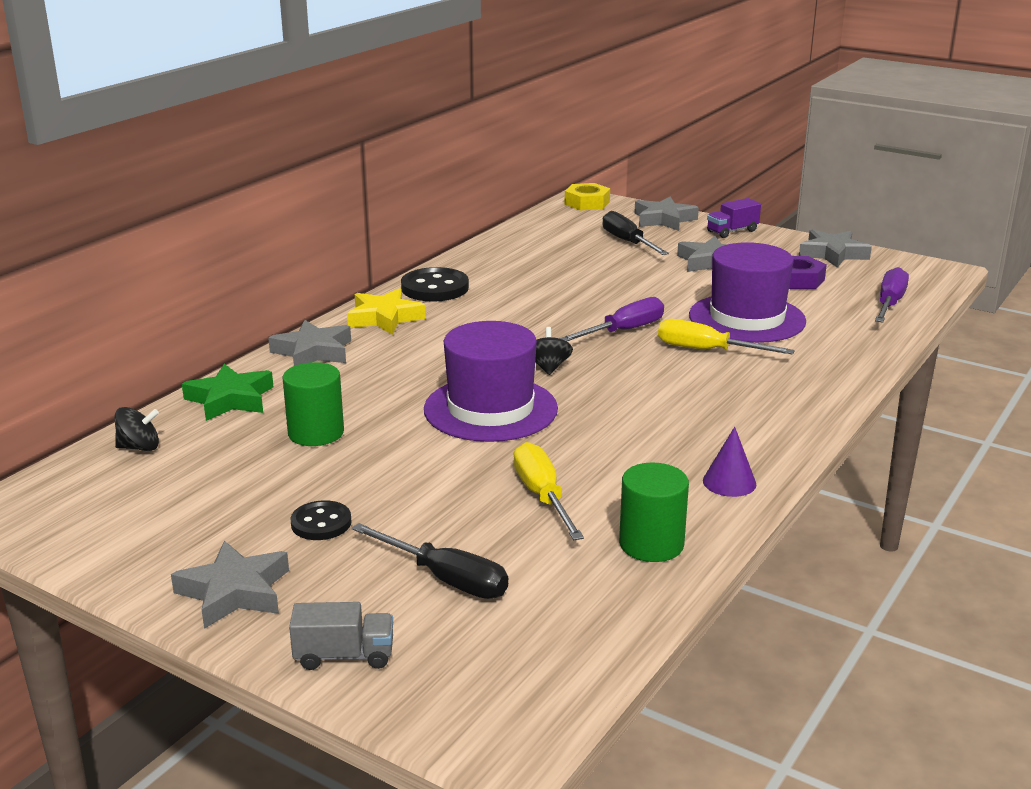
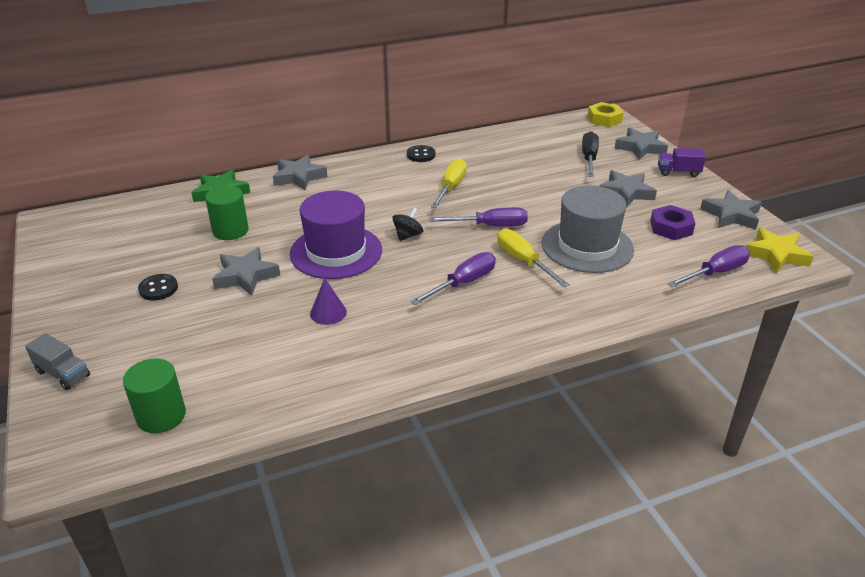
camera: 35 degrees right, 10 degrees up
(139, 447) = (145, 206): black spinning top -> none
(234, 592) = (71, 311): grey star -> grey star (246, 276)
(384, 318) = (365, 167): yellow star -> yellow star (776, 255)
(435, 288) = (421, 155): black button -> black button, size x0.62
(446, 579) = (164, 352): black screwdriver -> none
(542, 496) = (281, 323): yellow screwdriver -> yellow screwdriver (451, 187)
(651, 544) = (292, 385): green cylinder -> green cylinder (161, 416)
(678, 389) = (463, 283): none -> purple screwdriver
(729, 482) = (397, 364): purple cone -> purple cone (328, 313)
(747, 318) = (587, 246): purple hat -> grey hat

